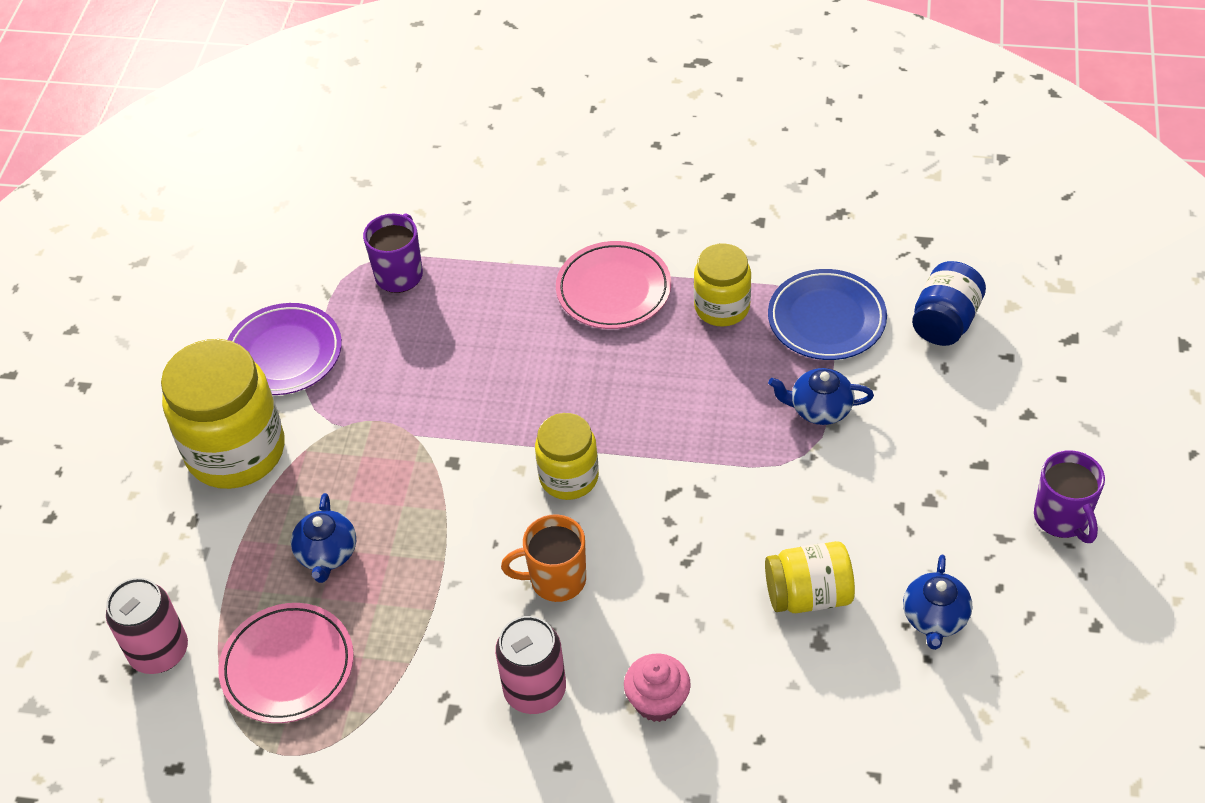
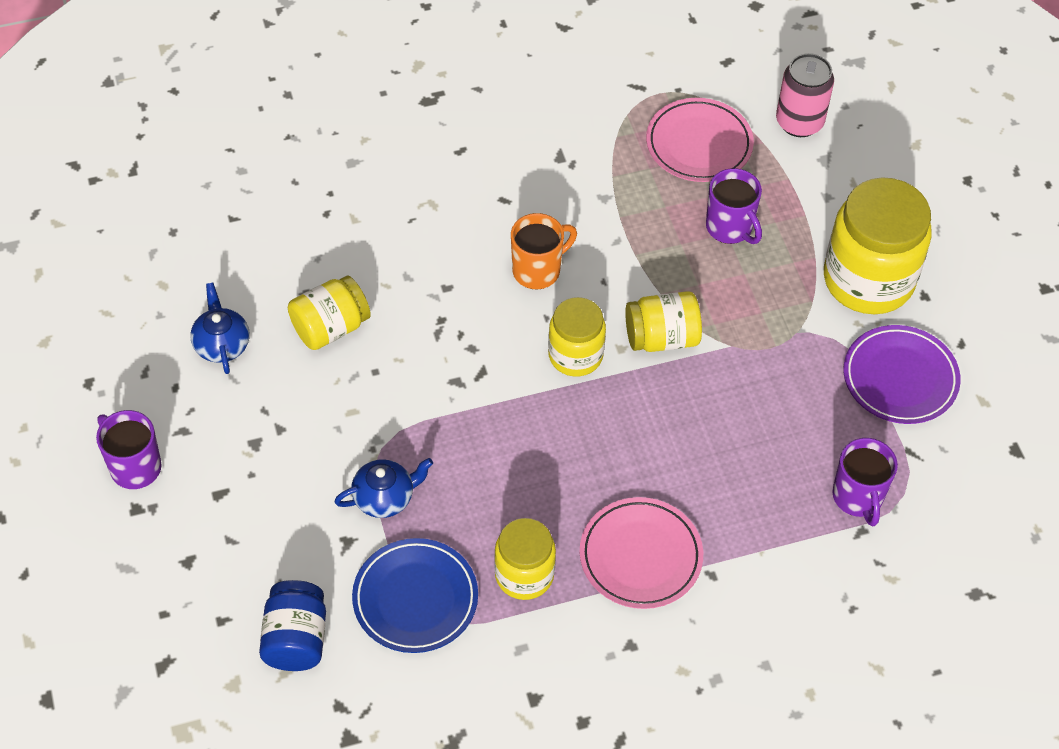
camera: 150 degrees right, 5 degrees up
(327, 554) = (730, 228): blue teapot -> purple mug
(474, 465) = (661, 337): none -> yellow jar
(535, 690) = (508, 189): pink can -> none
(657, 701) = (413, 212): pink cupcake -> none

